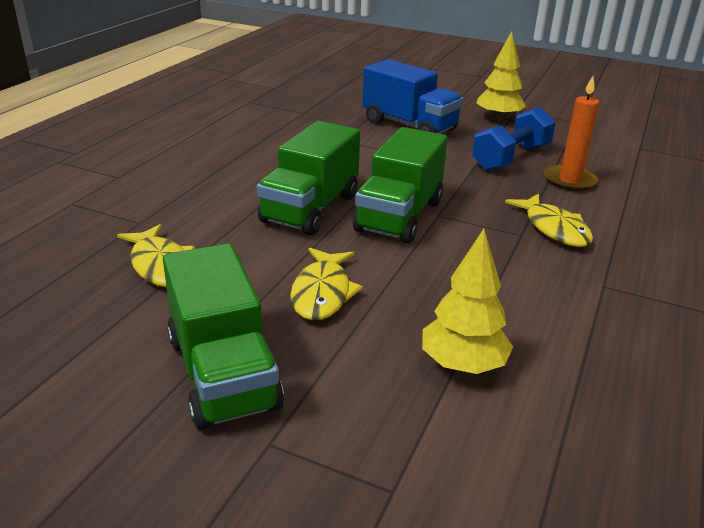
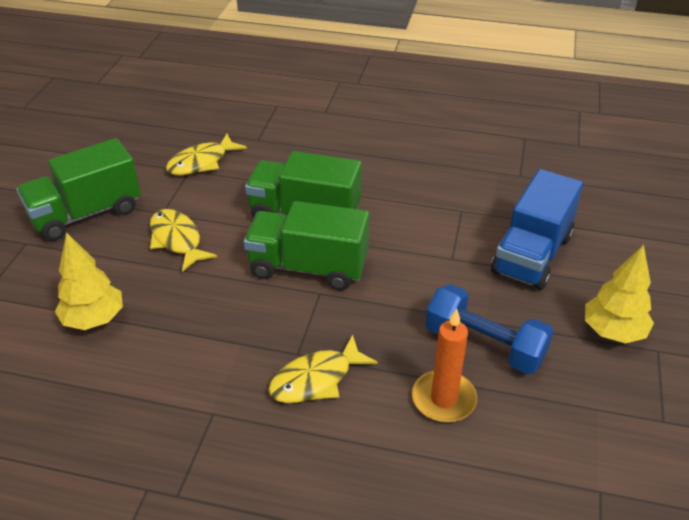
camera: 80 degrees right, 10 degrees up
(322, 293) = (177, 240): yellow fish -> yellow fish turned 60 degrees clockwise

